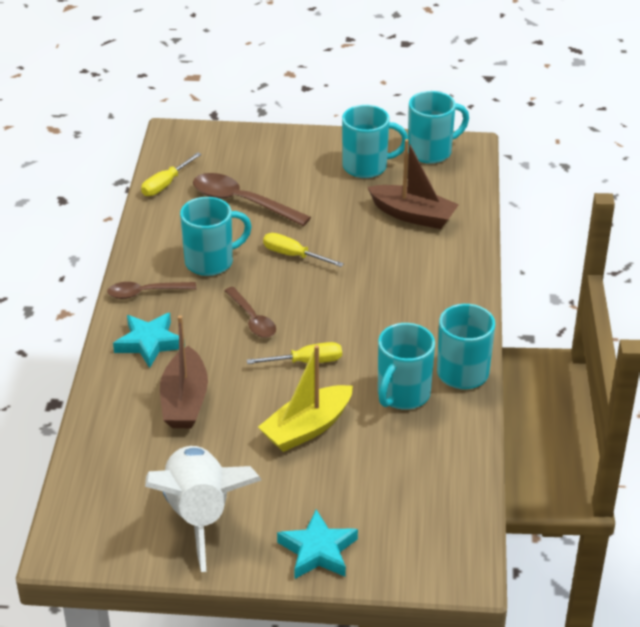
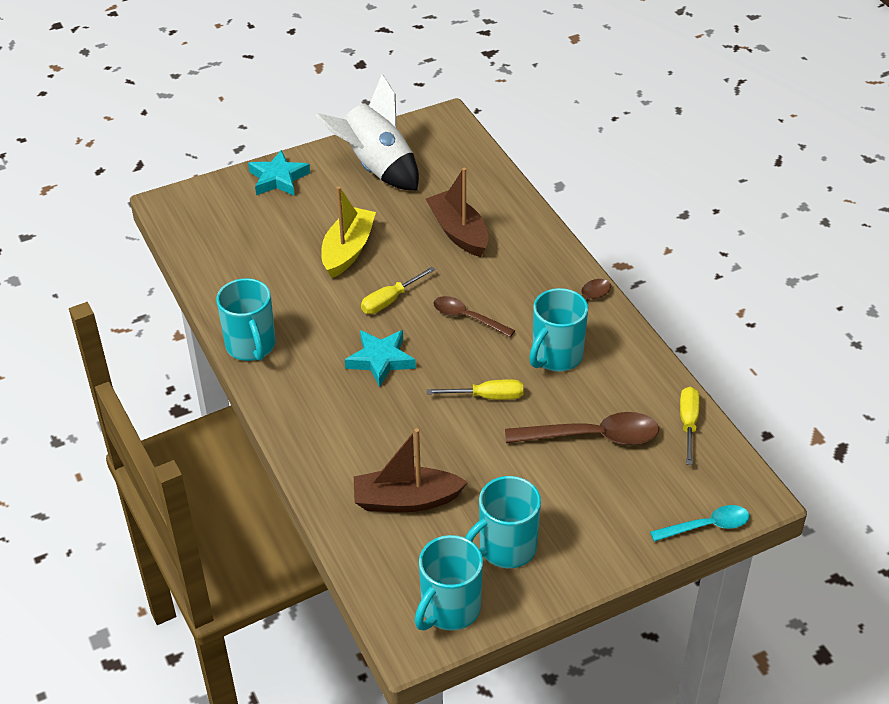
camera: 150 degrees right, 5 degrees up
(149, 343) = (531, 263): turquoise star -> turquoise star (381, 360)
(224, 131) = (706, 526): none -> turquoise spoon
(402, 395) = (290, 305): turquoise mug -> none

